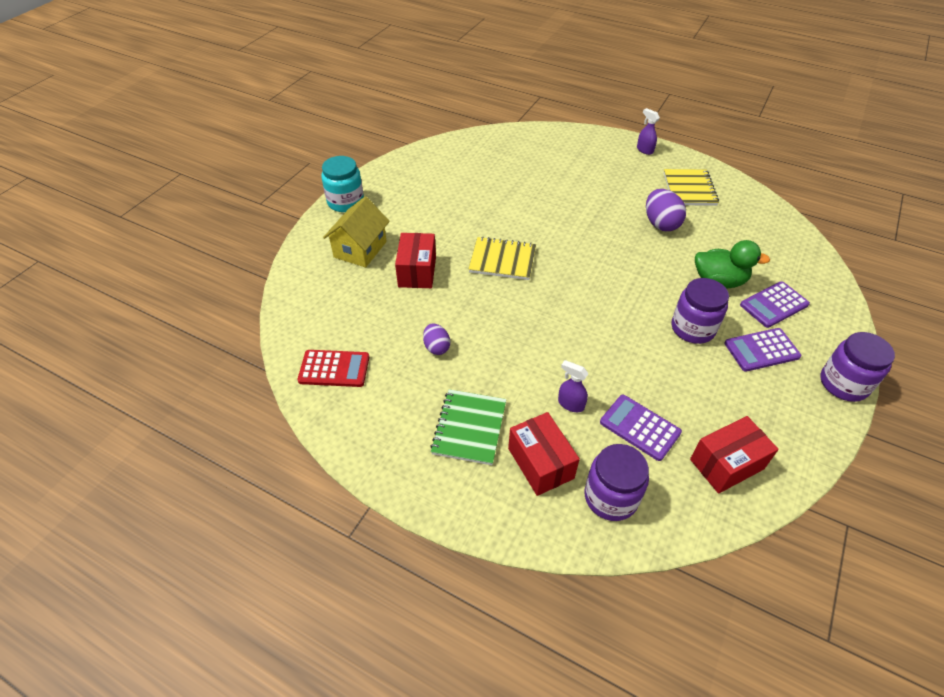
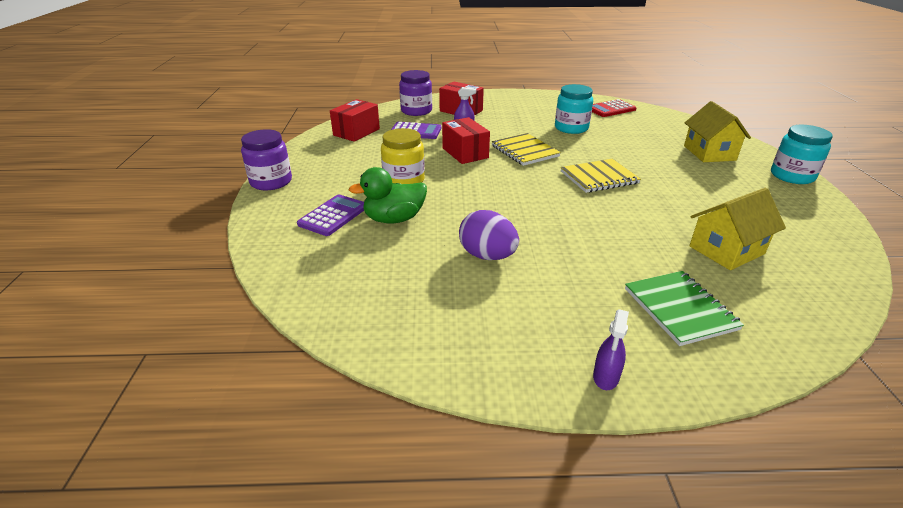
camera: 150 degrees right, 15 degrees down
(417, 271) = (647, 153): red box -> red box (465, 153)
(436, 347) = (571, 128): purple egg -> turquoise jar
(469, 428) = (510, 111): green notebook -> green notebook (680, 309)
(499, 174) = (726, 250): none -> yellow house
(644, 150) = (606, 377): purple spray bottle -> purple spray bottle turned 90 degrees clockwise
(689, 189) = (482, 321): yellow notebook -> yellow notebook (524, 151)
(693, 328) = (404, 180): purple jar -> yellow jar
(761, 350) = (341, 183): purple calculator -> none

